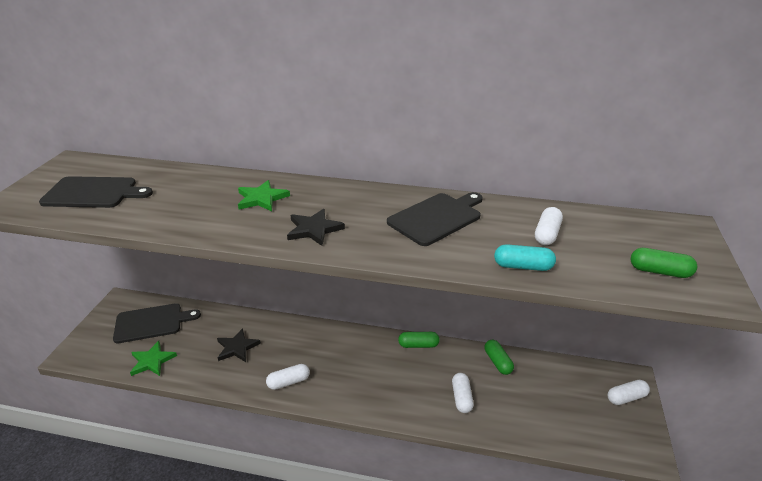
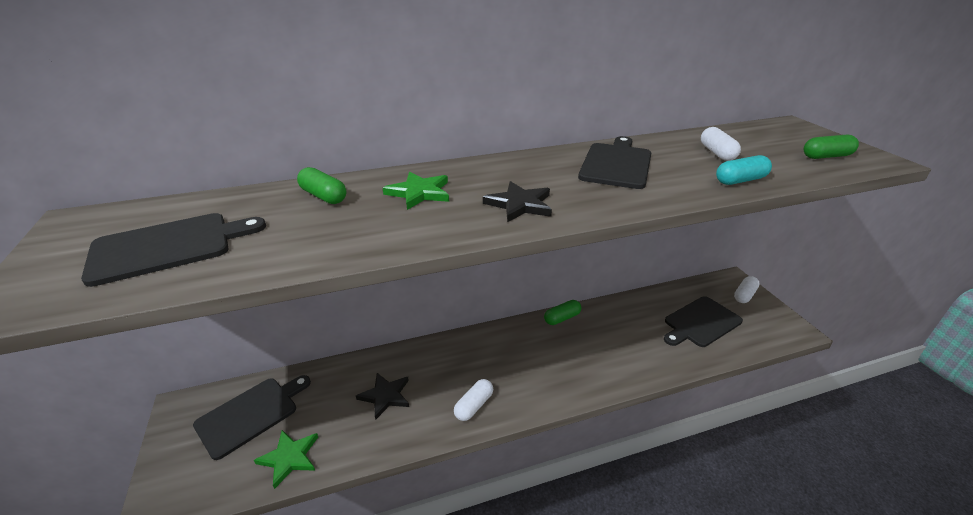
camera: 30 degrees left, 0 degrees up
(461, 398) = (638, 348): white capsule -> none
(497, 362) = (636, 306): green capsule -> green capsule (323, 196)
(547, 403) = (701, 322): none -> black cutting board

